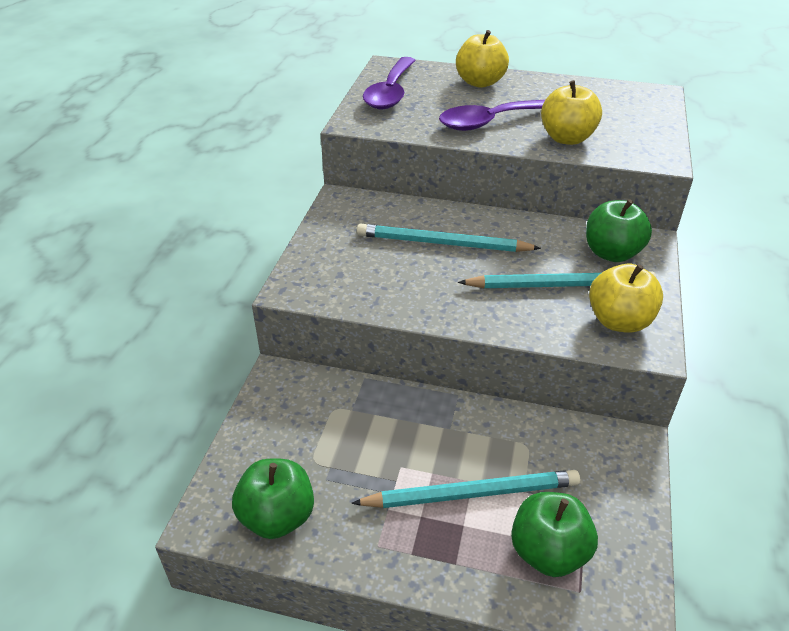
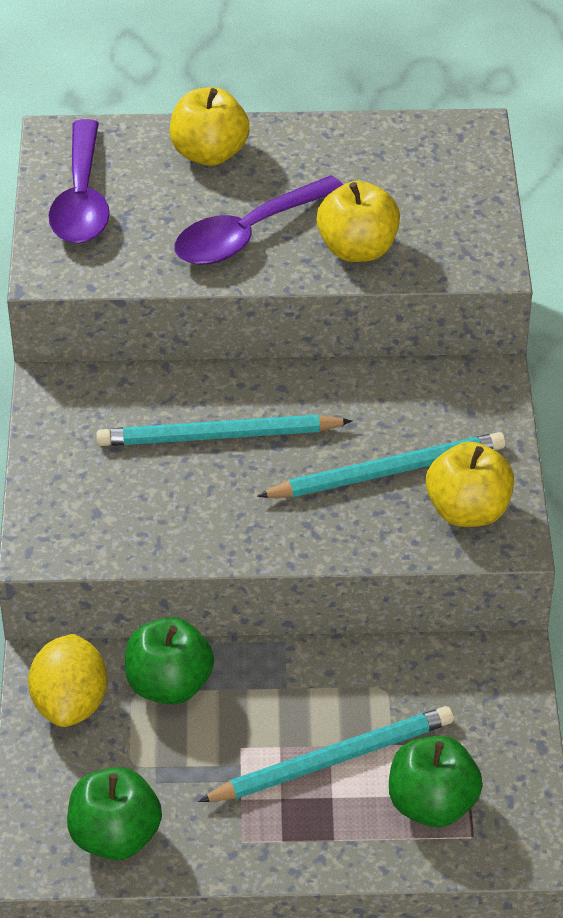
camera: 15 degrees left, 5 degrees up
(285, 406) = (70, 703): none -> yellow lemon
(611, 253) = (445, 408): green apple -> green apple (169, 685)

